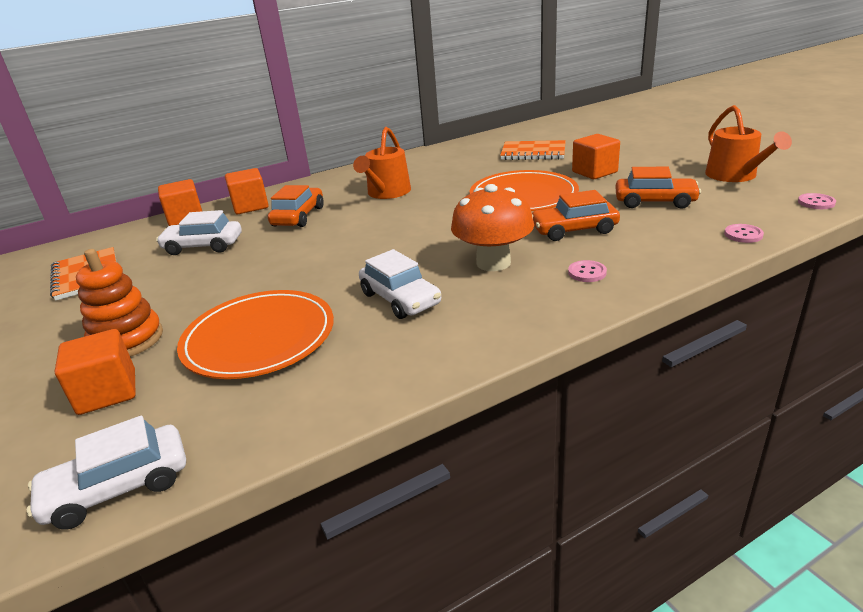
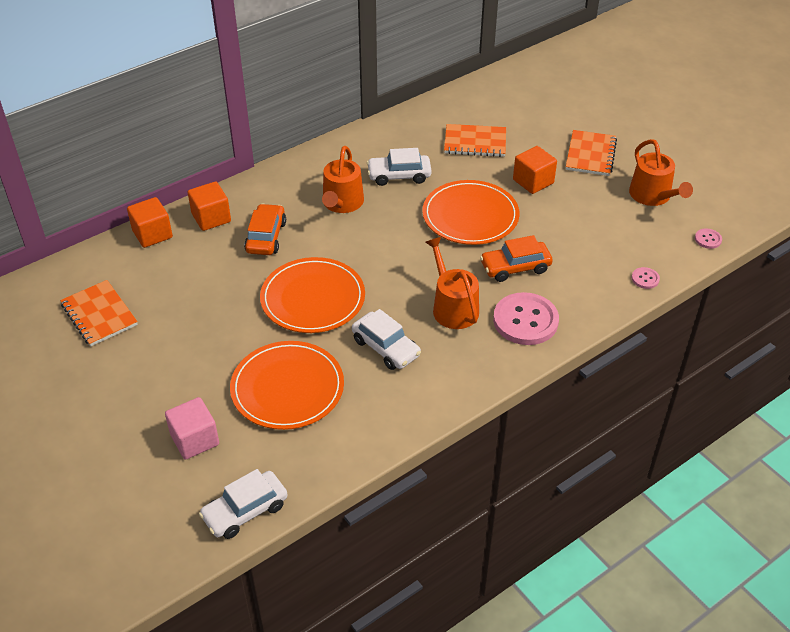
camera: 10 degrees left, 15 degrees up
(107, 392) = (195, 440): orange cube -> pink cube
(127, 340) = (181, 390): orange stacking toy -> none
(203, 246) = (190, 277): white car -> white car (399, 176)
(327, 259) = (313, 298): none -> orange plate
(493, 263) = (453, 307): orange mushroom -> orange watering can
(587, 272) = (525, 320): pink button -> pink button, size x2.28
(655, 201) = (582, 231): orange car -> none
(657, 154) = (590, 155): none -> orange notebook

